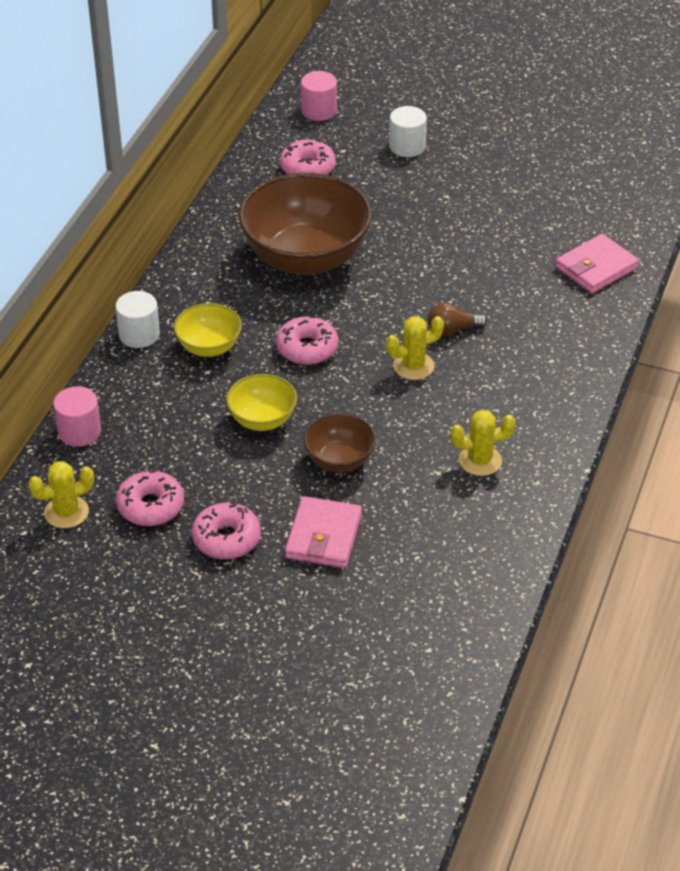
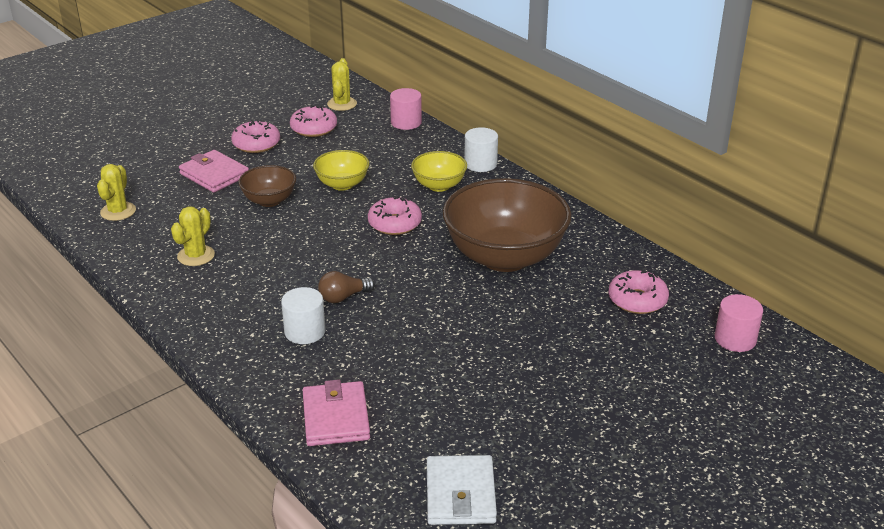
camera: 120 degrees right, 10 degrees down
(407, 146) = (633, 374): white cylinder -> white cylinder (305, 331)
(413, 366) = (323, 263): yellow cactus -> yellow cactus (118, 211)
(452, 330) = (343, 297): brown light bulb -> brown light bulb turned 135 degrees counterclockwise
(606, 183) = (460, 494): none -> white wallet

